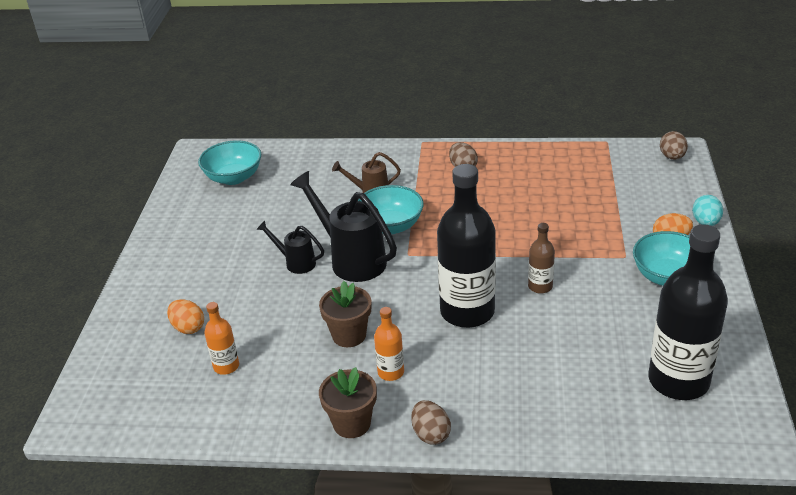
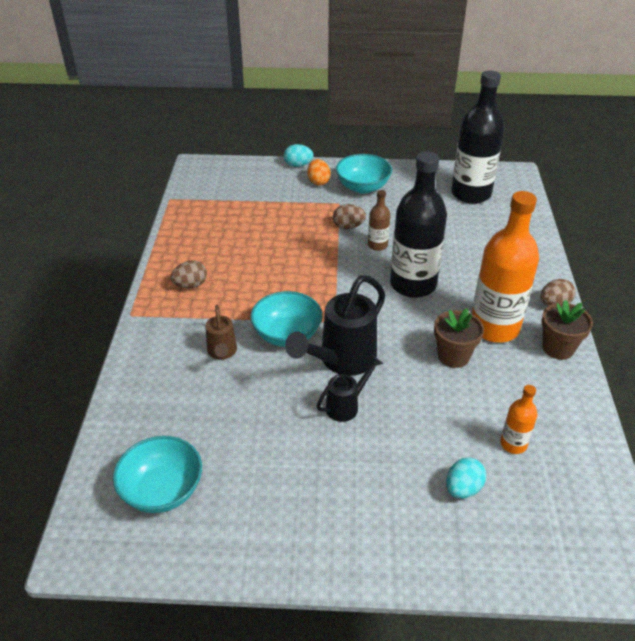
camera: 95 degrees left, 5 degrees up
(188, 328) = (463, 488): orange egg -> turquoise egg
(295, 262) = (347, 405): black watering can -> black watering can turned 150 degrees counterclockwise
(391, 372) = (494, 327): orange bottle -> orange bottle, size x2.17
(672, 157) = (205, 170): brown egg -> brown egg (348, 227)

